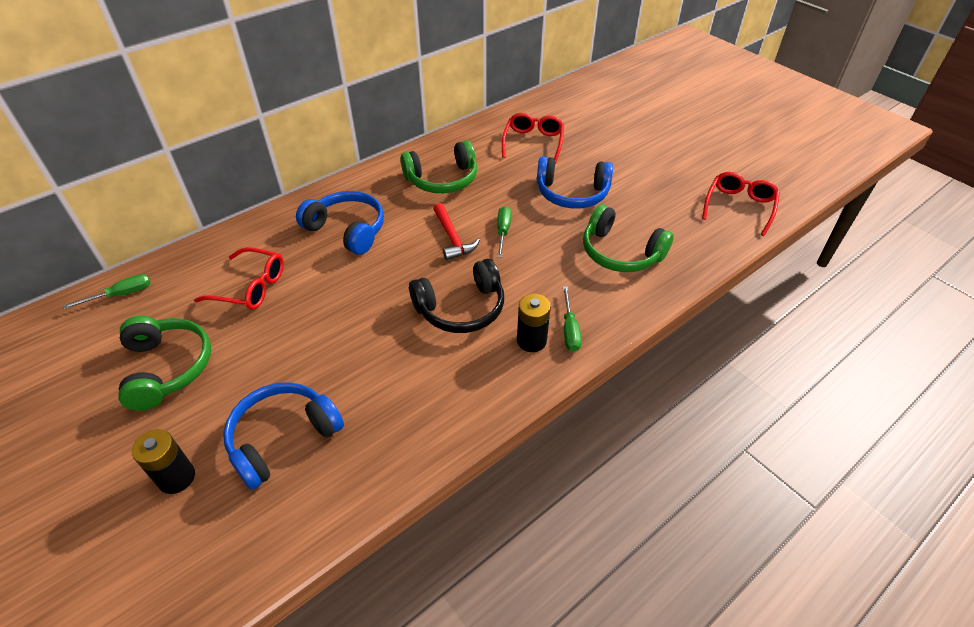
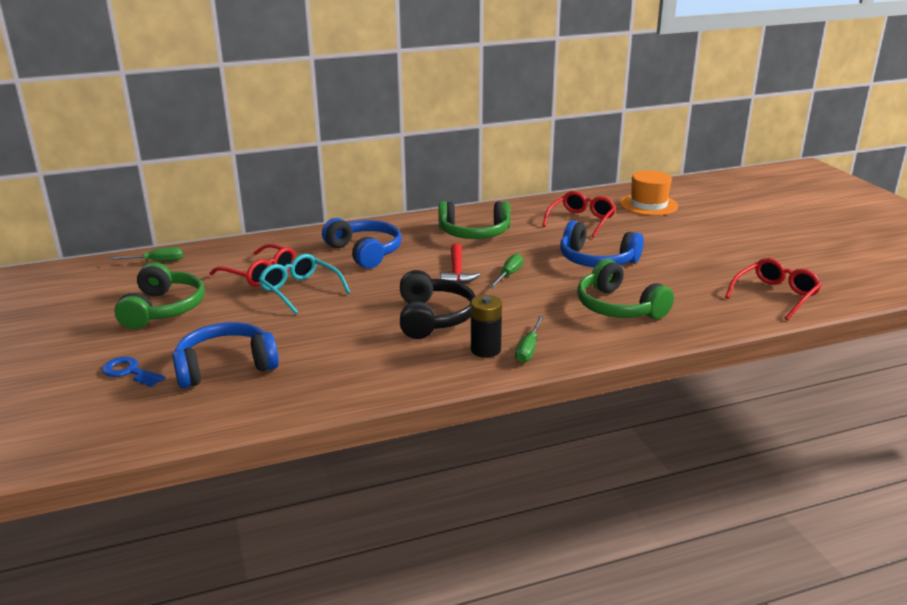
camera: 20 degrees right, 20 degrees down
(177, 478) = (129, 372): black battery -> blue key
(307, 302) = (300, 290): none -> turquoise glasses
(461, 308) = (433, 317): black headphones -> black headphones turned 90 degrees counterclockwise
(581, 109) = (648, 205): none -> orange hat

